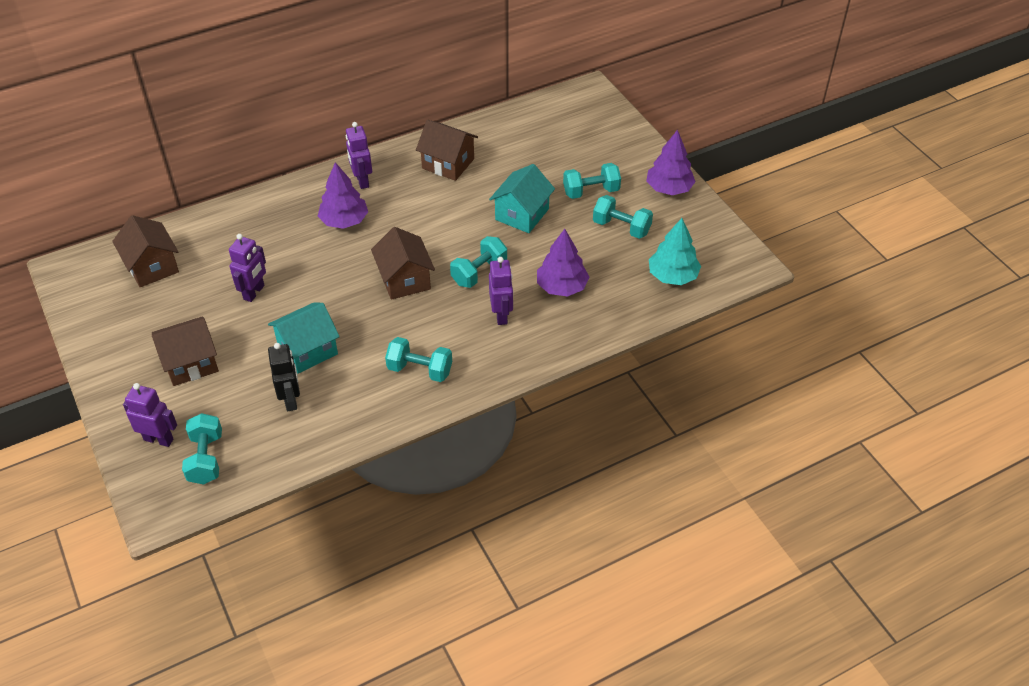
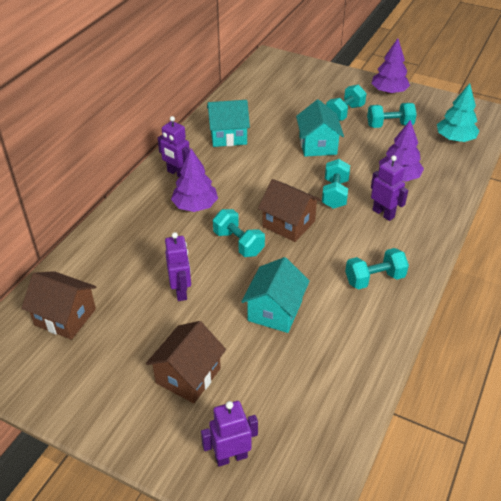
camera: 35 degrees left, 5 degrees down
(206, 458) = (291, 446): turquoise dumbbell -> turquoise dumbbell (238, 243)
(291, 400) = (306, 356): black robot -> none
(448, 163) = (228, 136): brown house -> turquoise house

